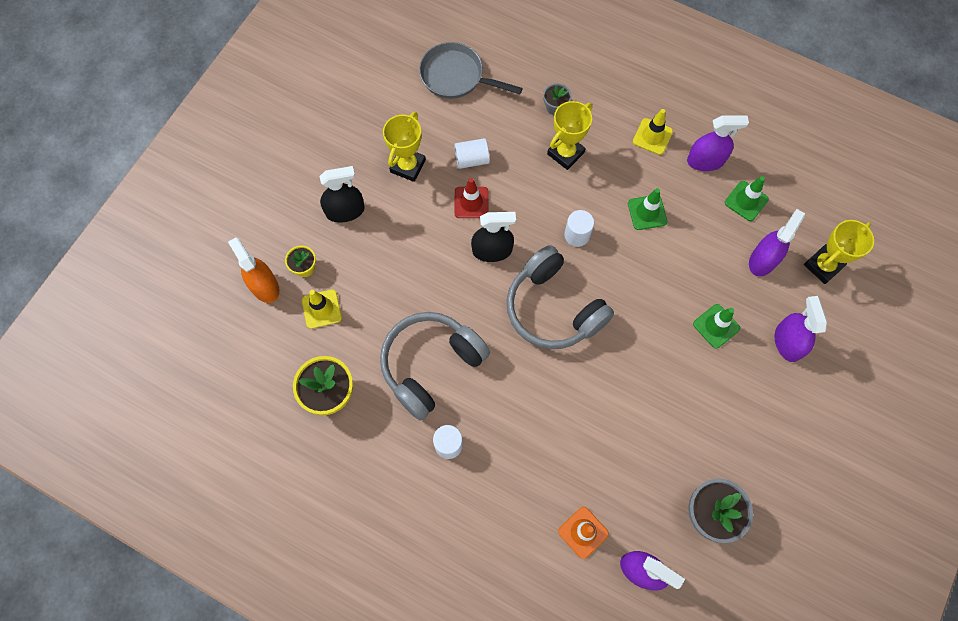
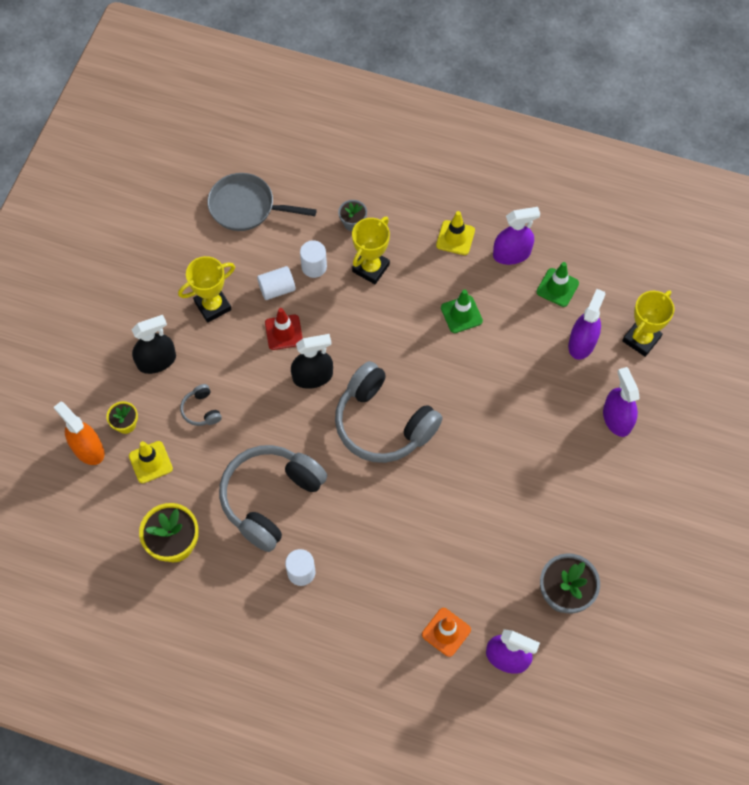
camera: 10 degrees left, 5 degrees down
(379, 266) = (201, 410): none -> grey headphones
(408, 166) = (213, 306): yellow trophy -> yellow trophy turned 45 degrees clockwise
(577, 235) = (395, 347): white cylinder -> white cylinder (314, 267)
(716, 326) = (545, 414): green traffic cone -> none

